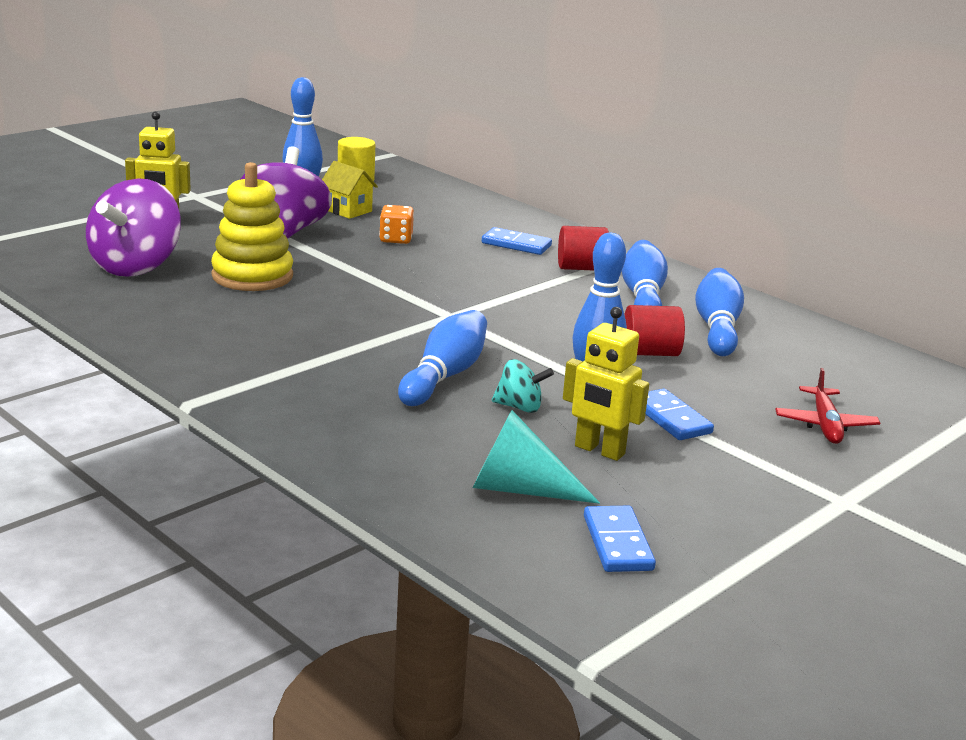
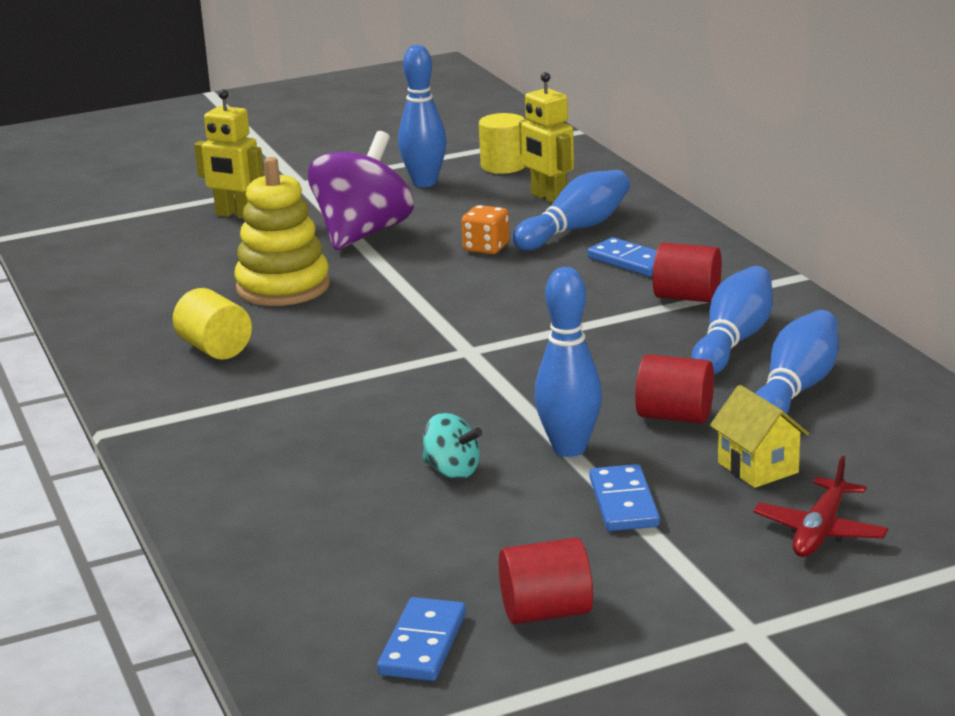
camera: 25 degrees right, 0 degrees up
(136, 267) = (168, 269): purple spinning top -> none
(235, 327) = (215, 349): none -> yellow cylinder
(347, 210) = (459, 207): yellow house -> yellow house (758, 468)
(444, 376) = (398, 425): blue bowling pin -> blue bowling pin (575, 229)
(518, 489) = (366, 568): turquoise cone -> none
(599, 450) = (499, 533): yellow robot -> yellow robot (548, 198)
(688, 506) = (546, 612): none -> red cylinder

